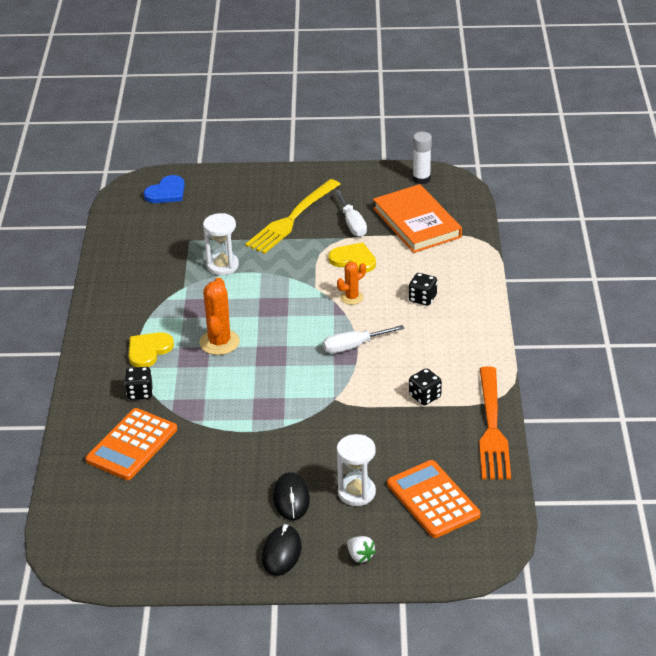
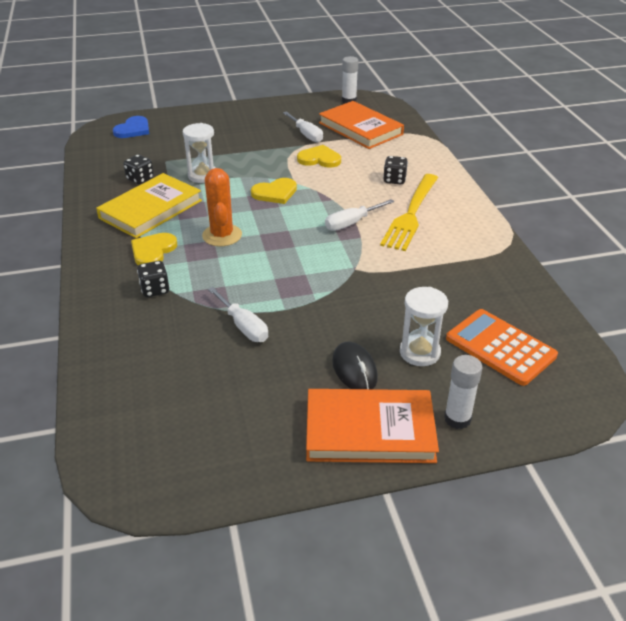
camera: 15 degrees left, 0 degrees up
(132, 445) = (160, 341): orange calculator -> none
(158, 301) = (150, 209): none -> yellow book
(208, 442) = (243, 326): none -> white screwdriver
(281, 553) = (369, 430): black mouse -> orange book
(290, 298) = (275, 193): none -> yellow heart
(292, 219) = (252, 136): yellow fork -> yellow fork (411, 214)
(351, 297) = (331, 186): orange cactus -> none
(360, 556) = (457, 419): white strawberry -> white glue stick
(425, 396) = (439, 255): black dice -> black dice (140, 179)
(492, 428) = (517, 273): orange fork -> none

